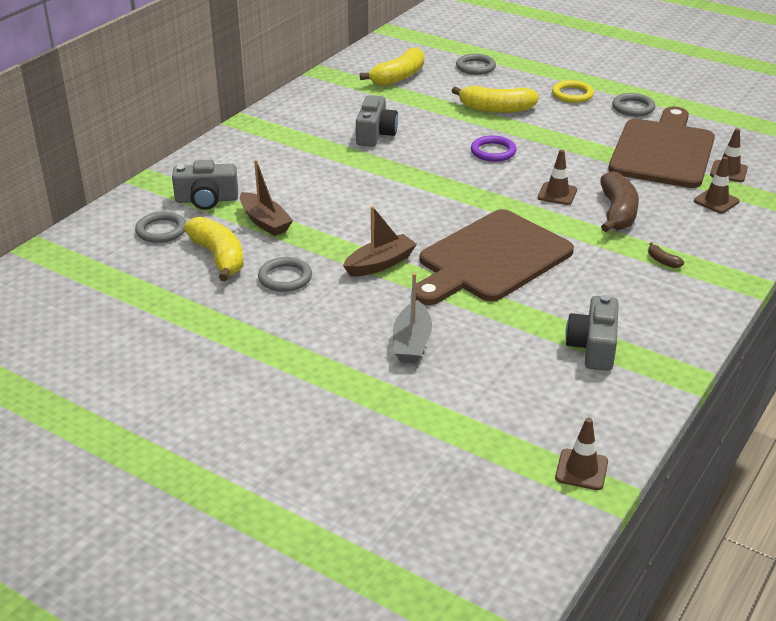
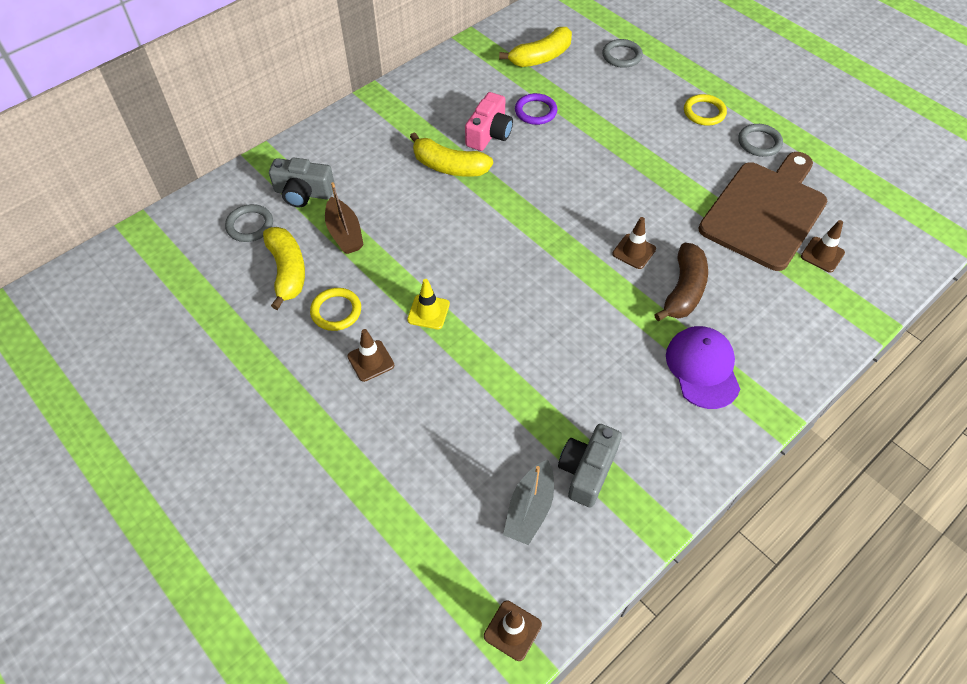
camera: 15 degrees right, 20 degrees up
(285, 277) = (336, 311): grey ring -> yellow ring
(375, 134) = (489, 133): grey camera -> pink camera
(380, 264) = (428, 312): brown boat -> yellow traffic cone
(412, 342) = (419, 423): grey boat -> grey boat (530, 509)
(491, 259) = (535, 328): brown cutting board -> none
(493, 152) = (593, 180): purple ring -> purple ring (535, 111)
(496, 109) = (619, 120): yellow banana -> yellow banana (449, 166)
(662, 261) = (702, 368): brown banana -> purple cap
(716, 201) = (792, 295): brown traffic cone -> brown traffic cone (371, 361)

